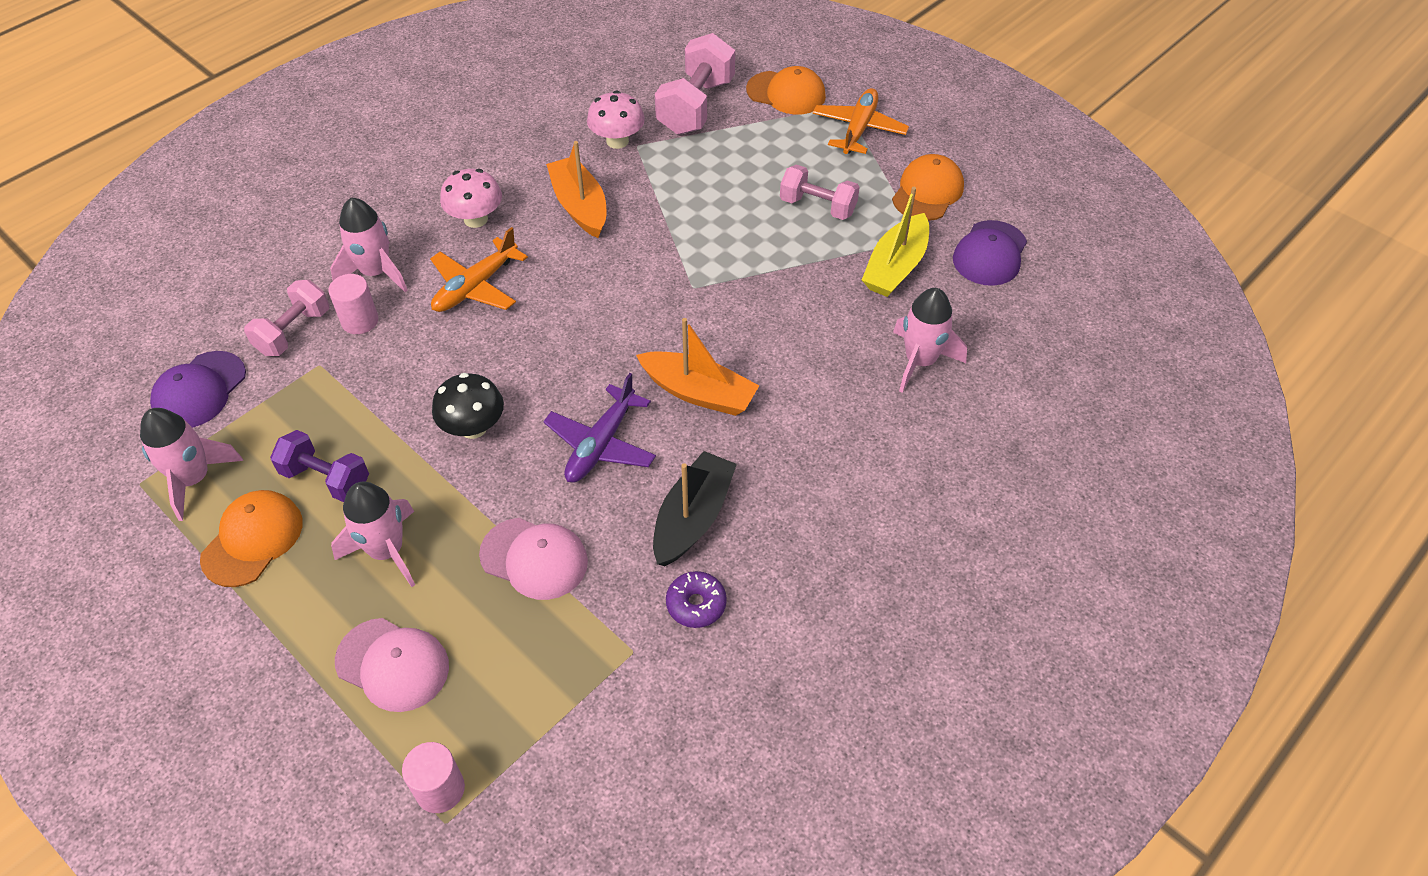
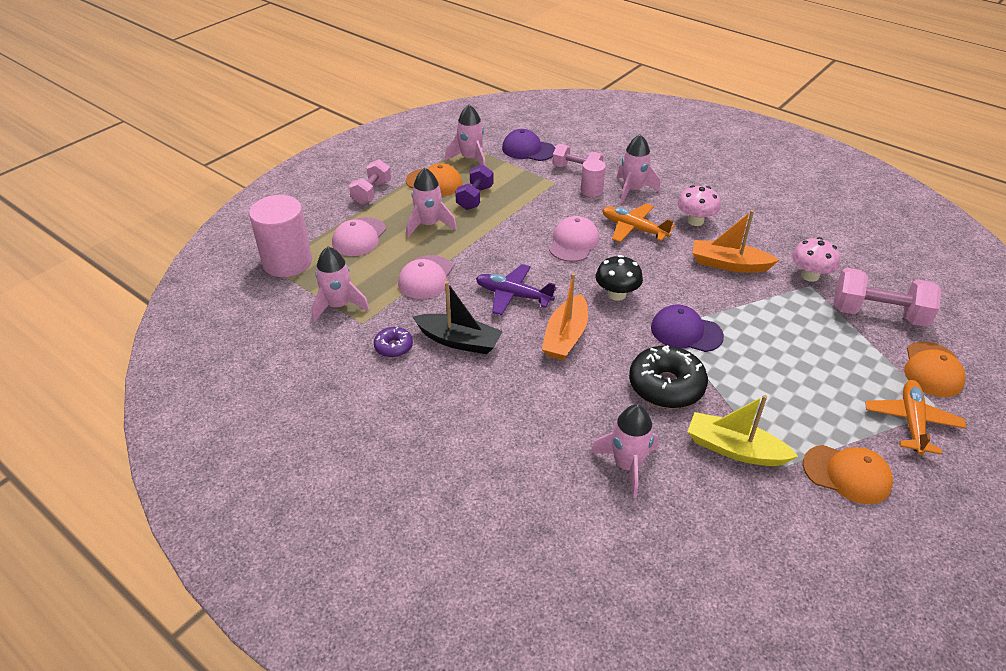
camera: 85 degrees right, 10 degrees down
(440, 789) = (287, 262): pink cylinder -> pink cylinder, size x1.94
(473, 427) = (518, 243): black mushroom -> black mushroom (616, 294)
(490, 359) = (573, 242): none -> pink cap
(580, 206) = (728, 264): orange boat -> orange boat turned 135 degrees counterclockwise
(584, 689) = (339, 306): none -> pink rocket
(797, 306) = (666, 386): none -> black donut
(817, 206) = (789, 395): pink dumbbell -> pink dumbbell (372, 193)
(859, 129) = (911, 422): orange plane -> orange plane turned 90 degrees counterclockwise
(990, 253) = (780, 522): purple cap -> purple cap (686, 332)

